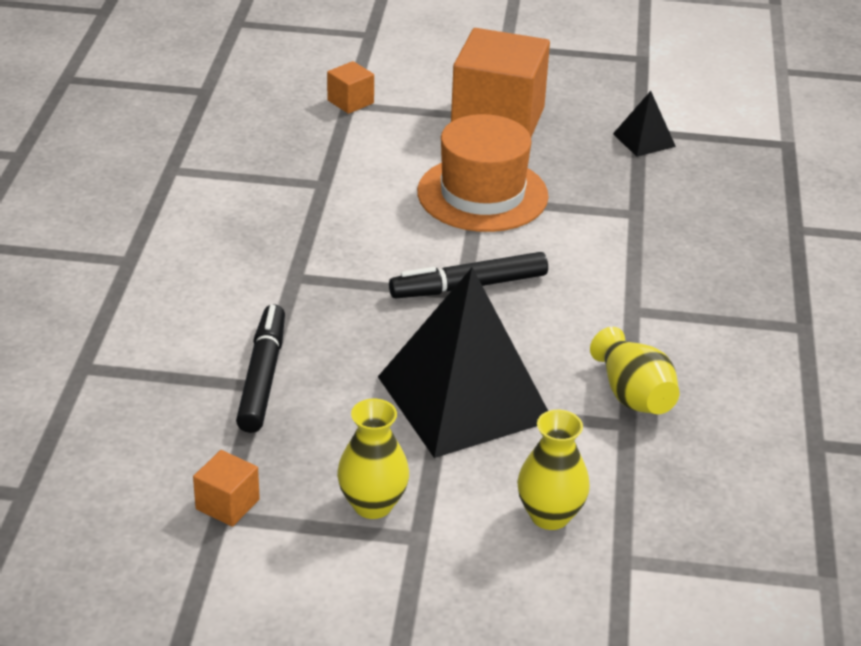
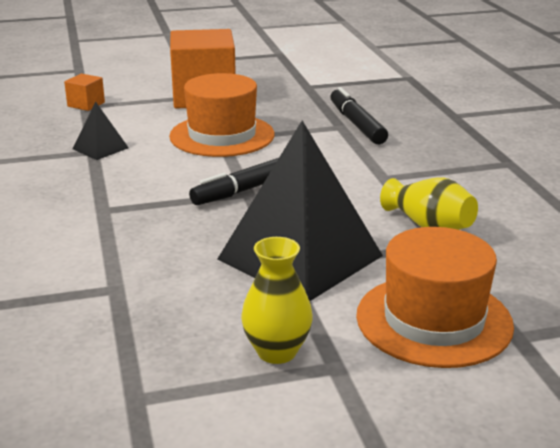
camera: 20 degrees left, 10 degrees down
(227, 504) = (138, 387): orange cube -> none
(262, 377) = (115, 281): black marker -> black marker (357, 124)
(550, 515) = (434, 320): yellow vase -> orange hat
(644, 140) = (314, 90): black pyramid -> black pyramid (100, 148)

